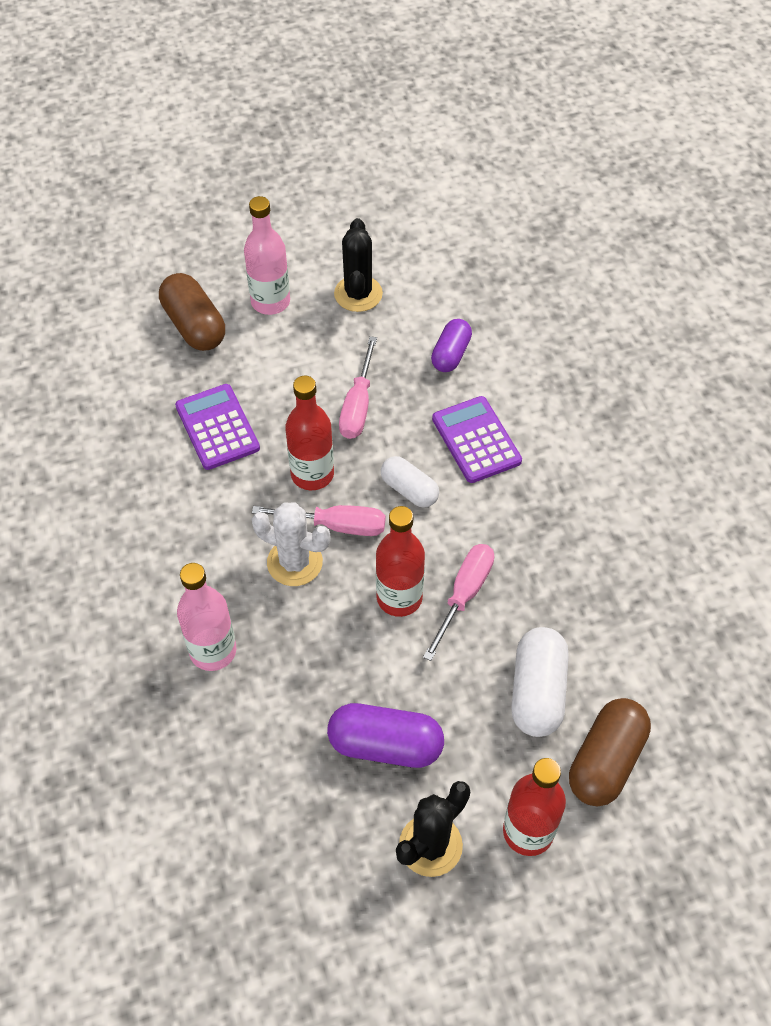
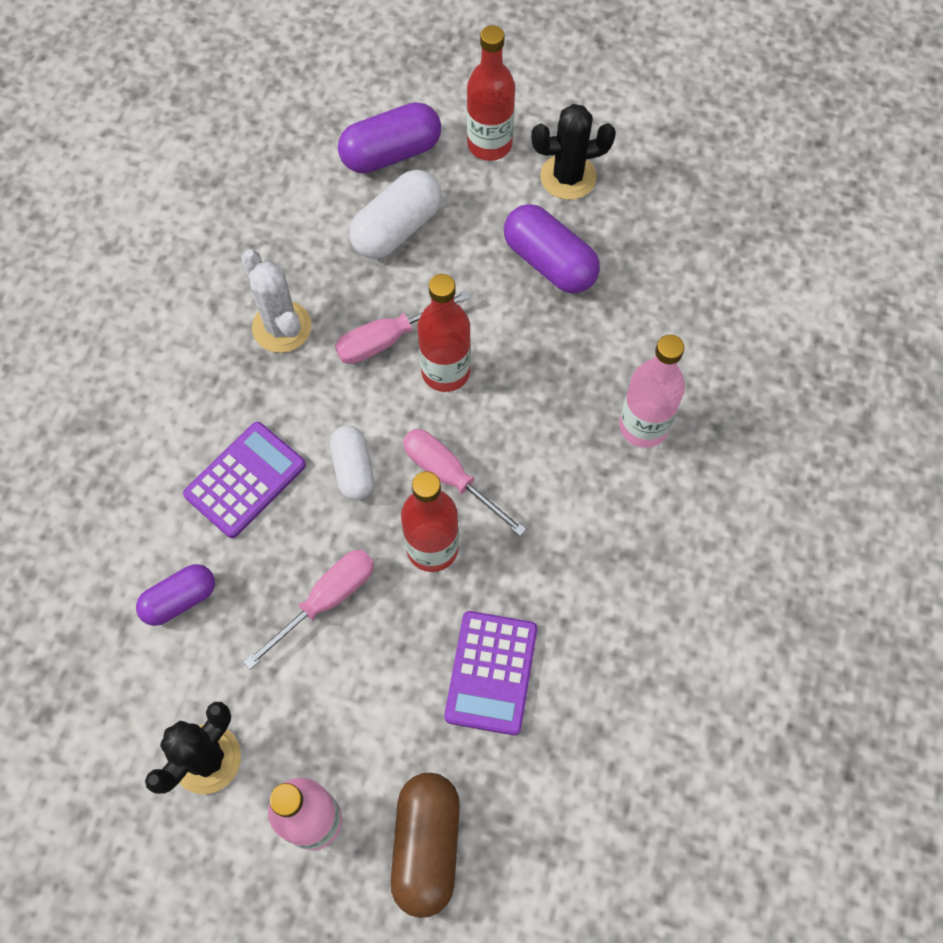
camera: 145 degrees left, 10 degrees up
(294, 562) = (515, 464): white cactus -> white cactus (282, 327)
(476, 440) = (245, 480): purple calculator -> purple calculator turned 150 degrees counterclockwise
(606, 761) = (391, 153): brown capsule -> purple capsule

